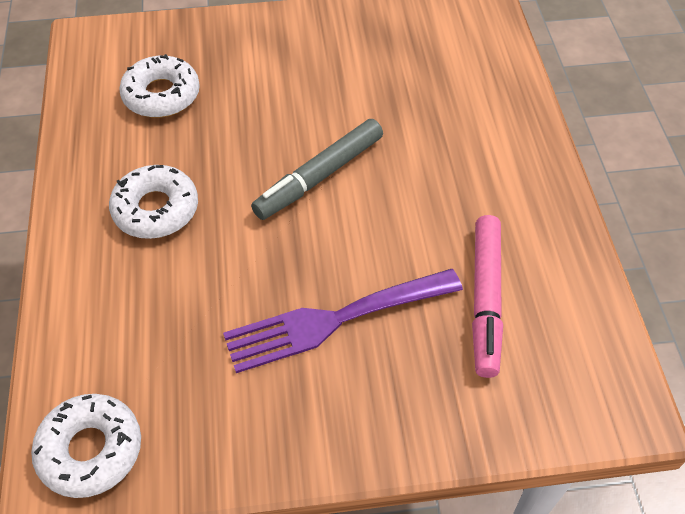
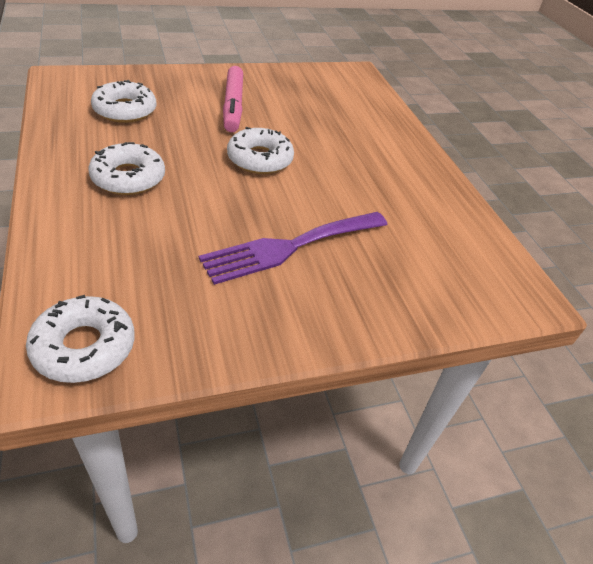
camera: 15 degrees left, 10 degrees down
(319, 176) = (260, 159): grey marker -> white donut
(485, 300) = (405, 232): pink marker -> pink marker (233, 106)

